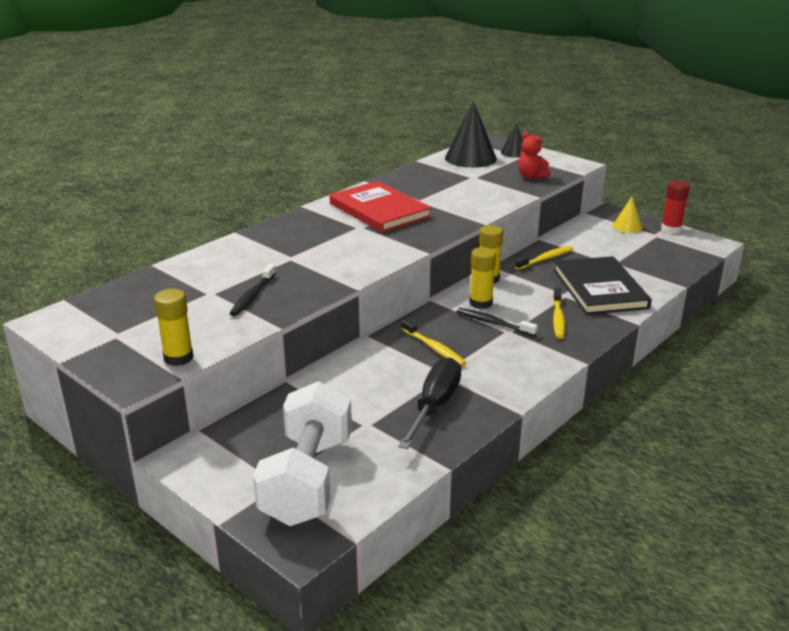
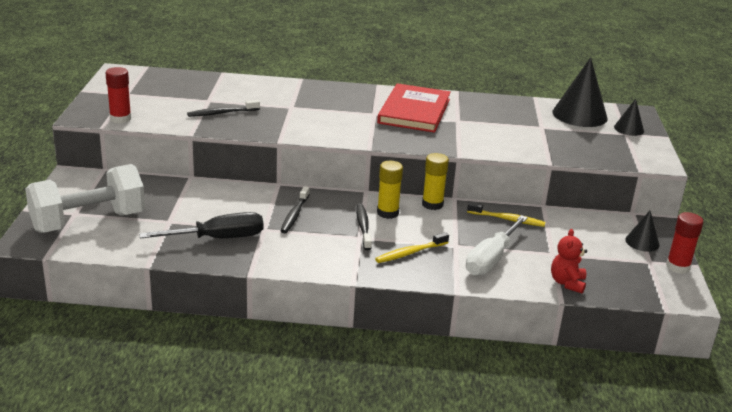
camera: 50 degrees right, 0 degrees up
(178, 358) = (120, 119): yellow glue stick -> red glue stick
(434, 348) = (294, 215): yellow toothbrush -> black toothbrush
(531, 176) = (588, 149): red teddy bear -> red teddy bear (567, 283)
(599, 289) = (491, 259): black book -> white screwdriver
(627, 226) = (642, 242): yellow cone -> black cone

